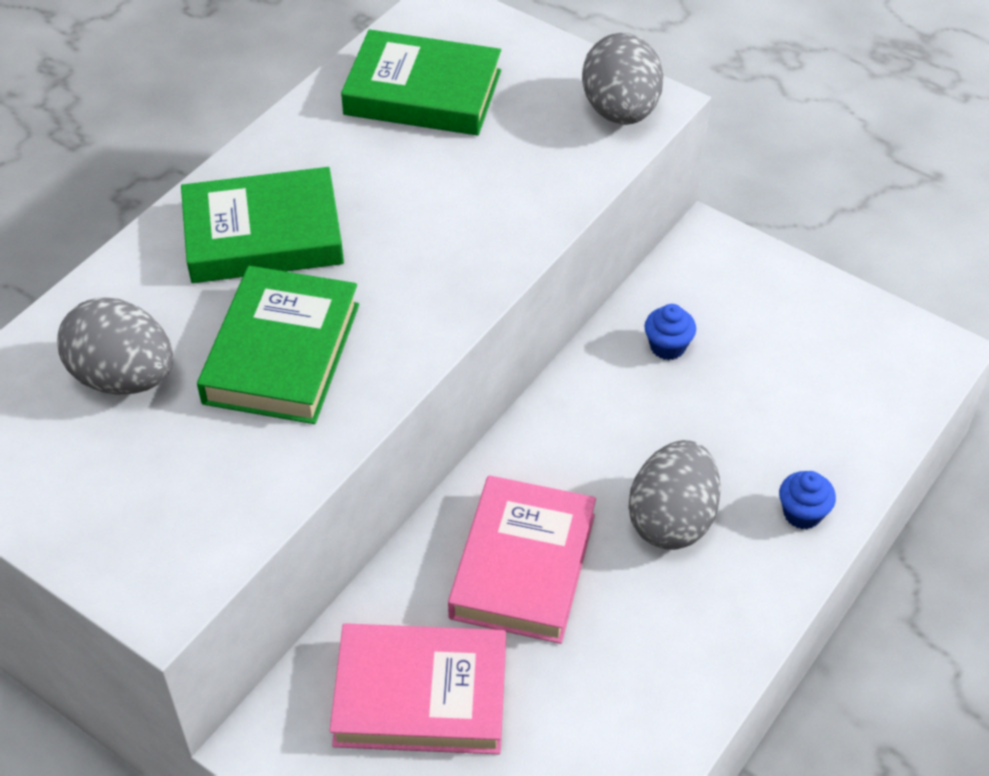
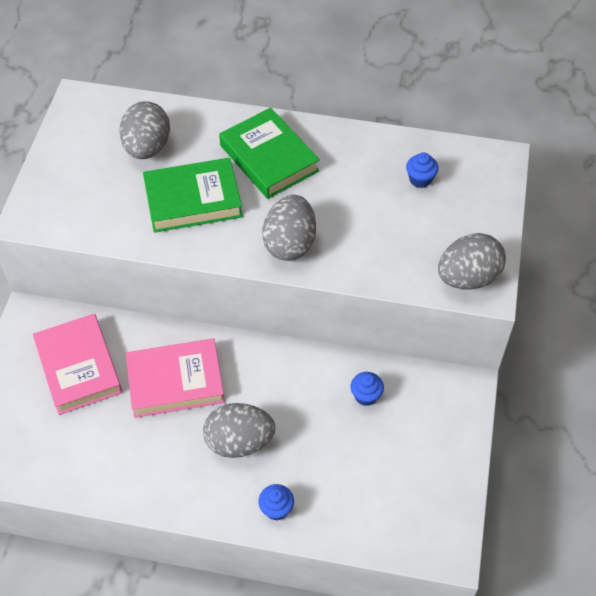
camera: 65 degrees right, 5 degrees up
(423, 92) = (420, 179): green book -> blue cupcake
(447, 267) = (290, 244): none -> grey egg

